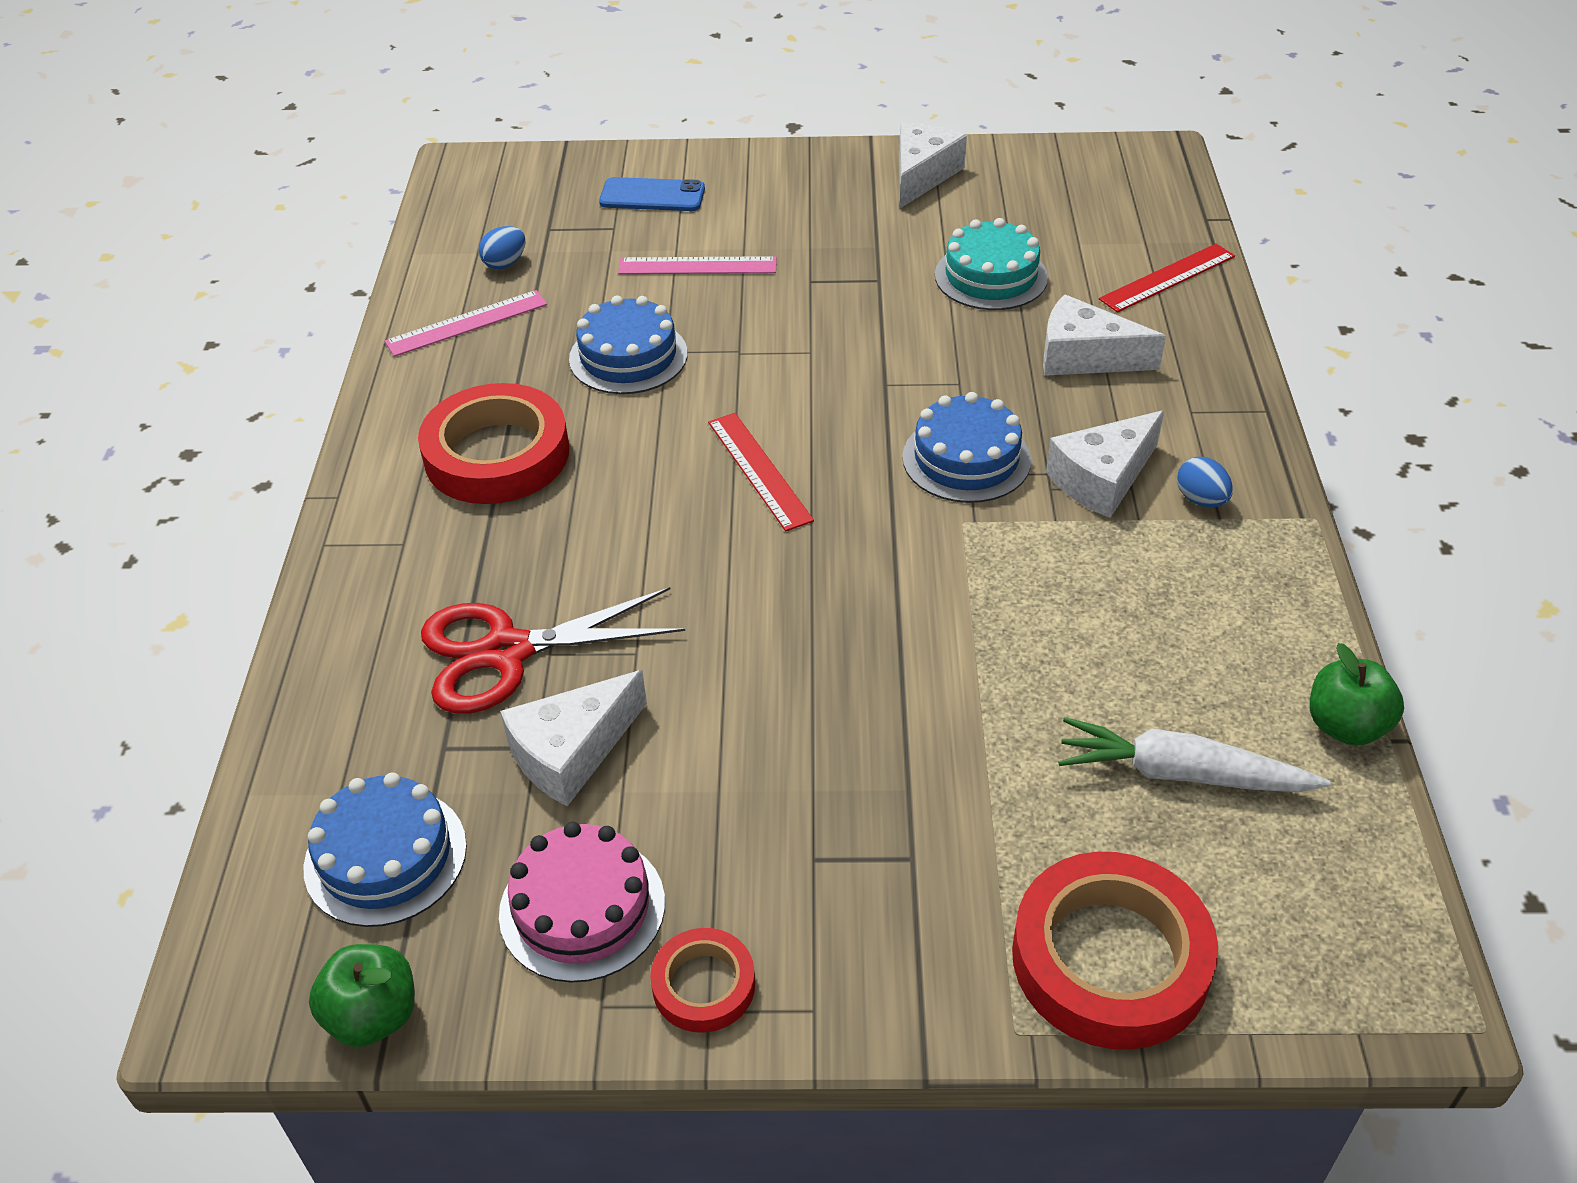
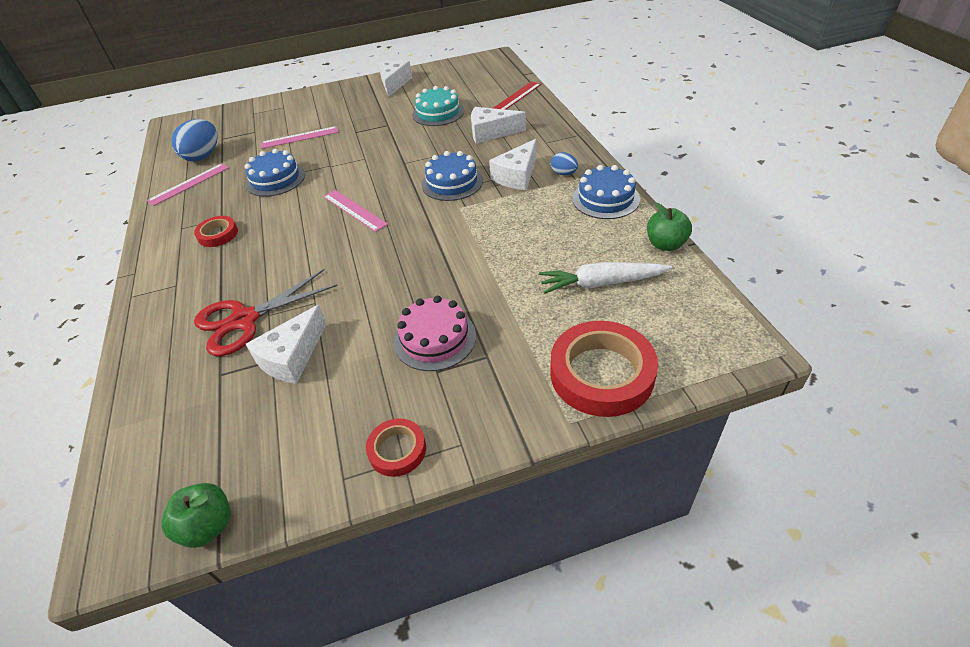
camera: 15 degrees left, 0 degrees up
(385, 856) = (198, 438): blue cake -> blue cake (605, 199)
(497, 454) = (218, 234): red tape -> red tape, size x0.52
(505, 263) = (203, 156): blue egg -> blue egg, size x1.87
(582, 908) = (318, 431): pink cake -> pink cake (435, 338)
(652, 195) = (270, 116): blue phone -> none
(759, 470) = (354, 210): red ruler -> pink ruler

